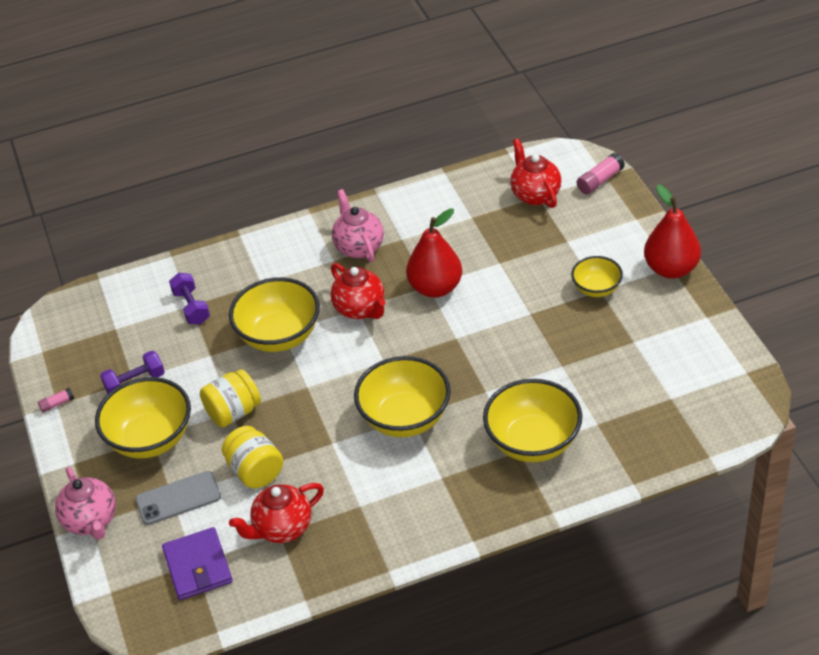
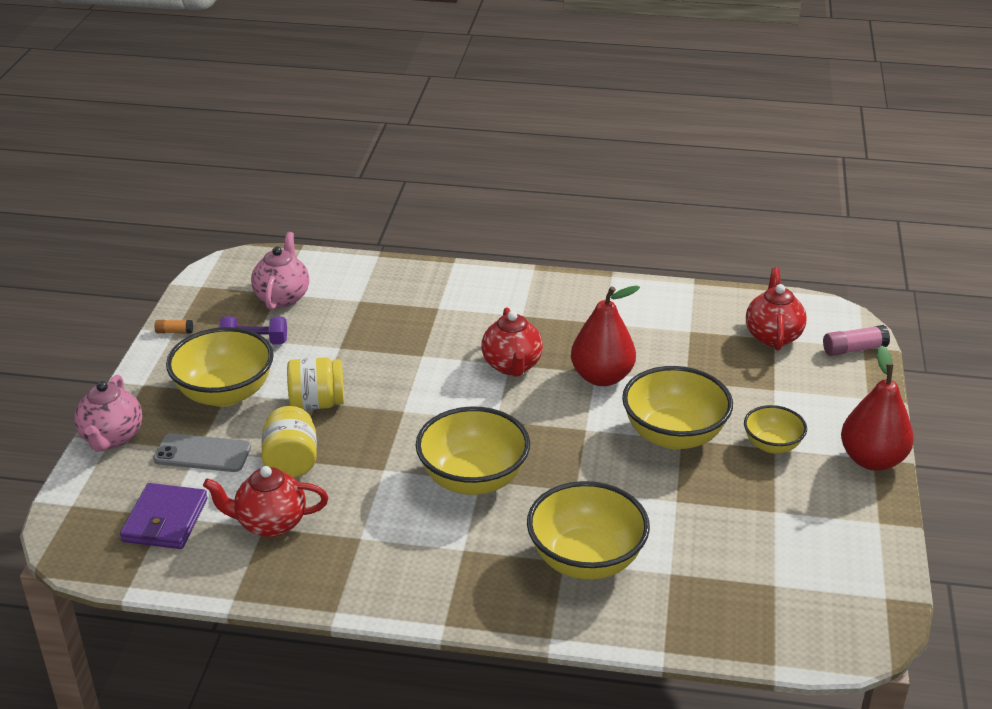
camera: 25 degrees right, 10 degrees down
(57, 404) = (174, 331): pink glue stick -> orange glue stick
(191, 307) = (358, 303): purple dumbbell -> none
(279, 336) = (416, 357): yellow bowl -> yellow bowl (674, 435)
(359, 247) = (556, 314): pink teapot -> pink teapot (282, 297)

